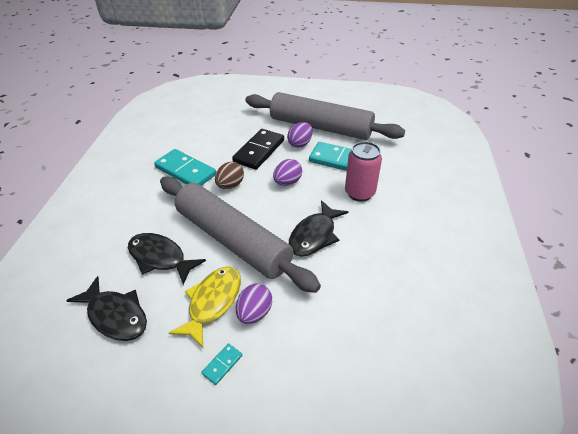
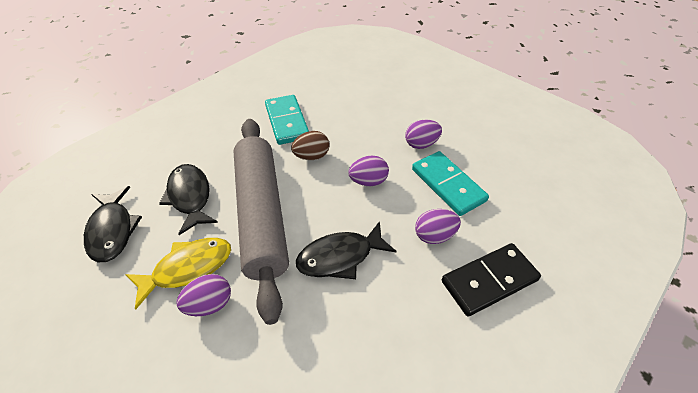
camera: 35 degrees right, 5 degrees up
(222, 364) = (138, 337): turquoise domino -> none
(259, 151) = (372, 132): black domino -> black domino (489, 280)
(320, 127) = (462, 135): grey rolling pin -> none
(359, 193) = (434, 235): pink can -> purple egg

